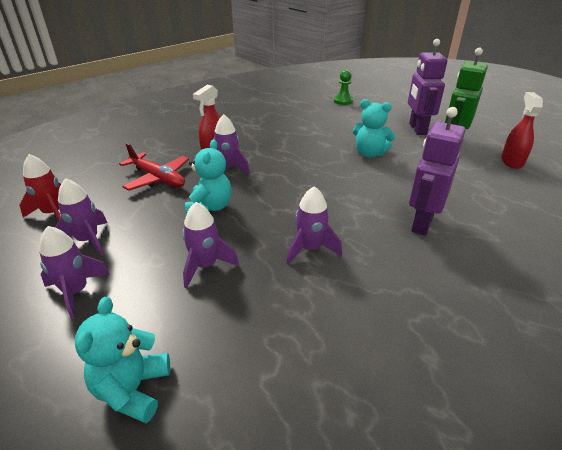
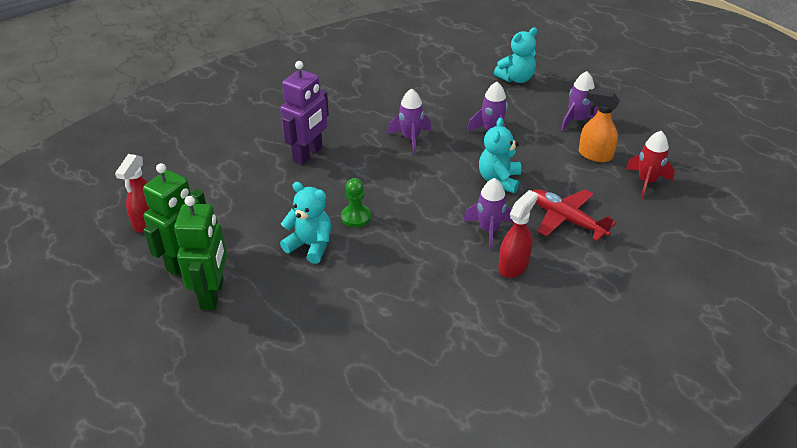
camera: 175 degrees left, 5 degrees up
(88, 240) = (595, 155): purple rocket -> orange spray bottle
(132, 389) = (516, 78): turquoise teddy bear -> turquoise teddy bear turned 45 degrees clockwise
(343, 101) = (289, 396): green pawn -> green pawn (356, 217)
(417, 129) = (212, 294): purple robot -> green robot

